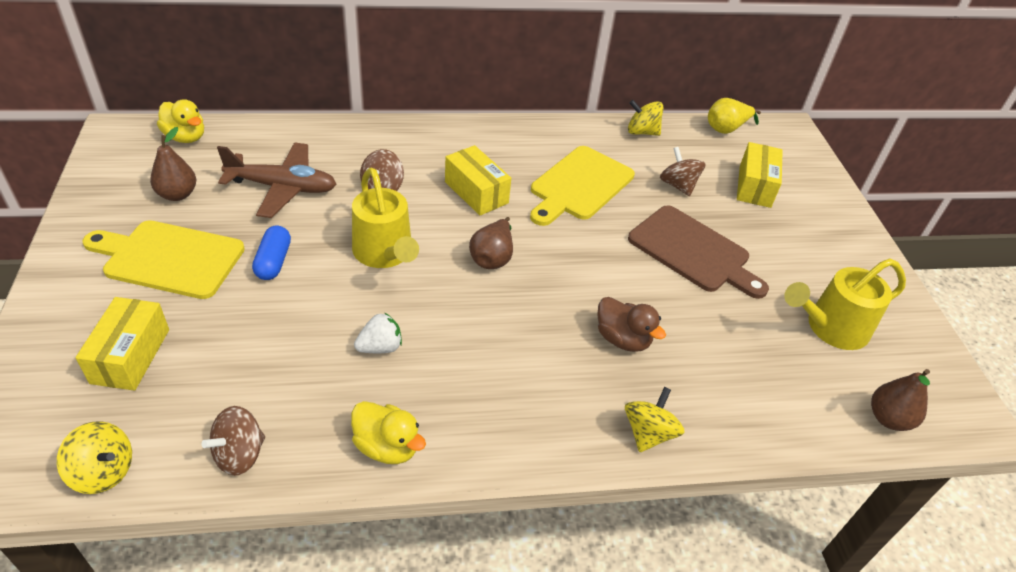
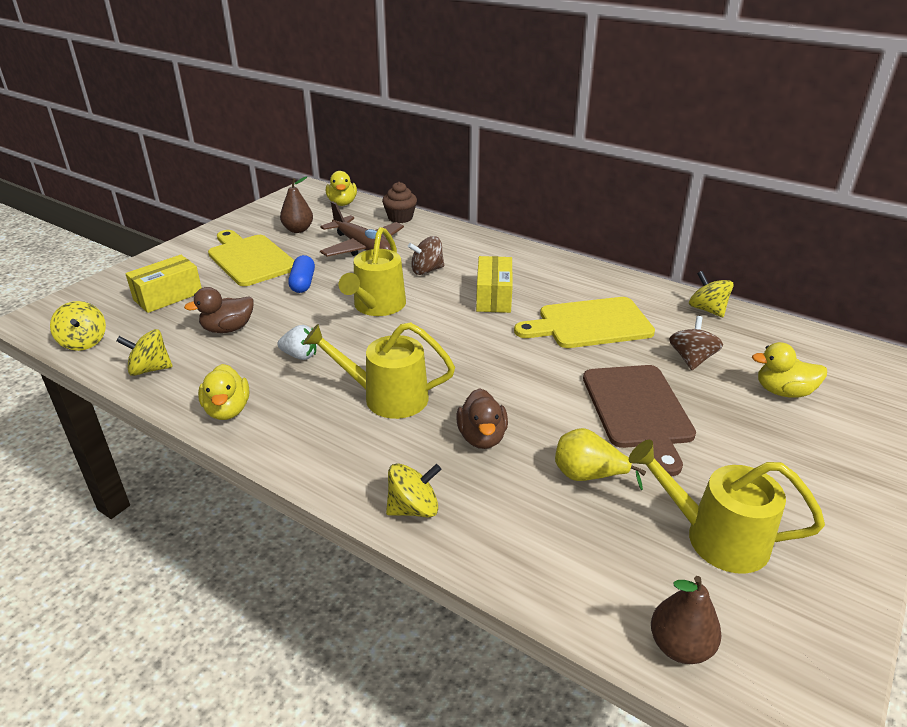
camera: 45 degrees right, 10 degrees down
(239, 454) = (150, 369): brown spinning top -> yellow spinning top
(263, 358) = (228, 329): none -> brown duck
(273, 261) = (303, 283): blue capsule -> blue capsule turned 45 degrees counterclockwise
(277, 133) = (400, 218): none -> brown cupcake
(492, 258) = (449, 340): brown pear -> none
(509, 346) = (386, 397): none -> yellow watering can
(726, 129) = (812, 338): yellow pear -> yellow pear (588, 475)
(754, 186) = (783, 392): yellow box -> yellow duck

